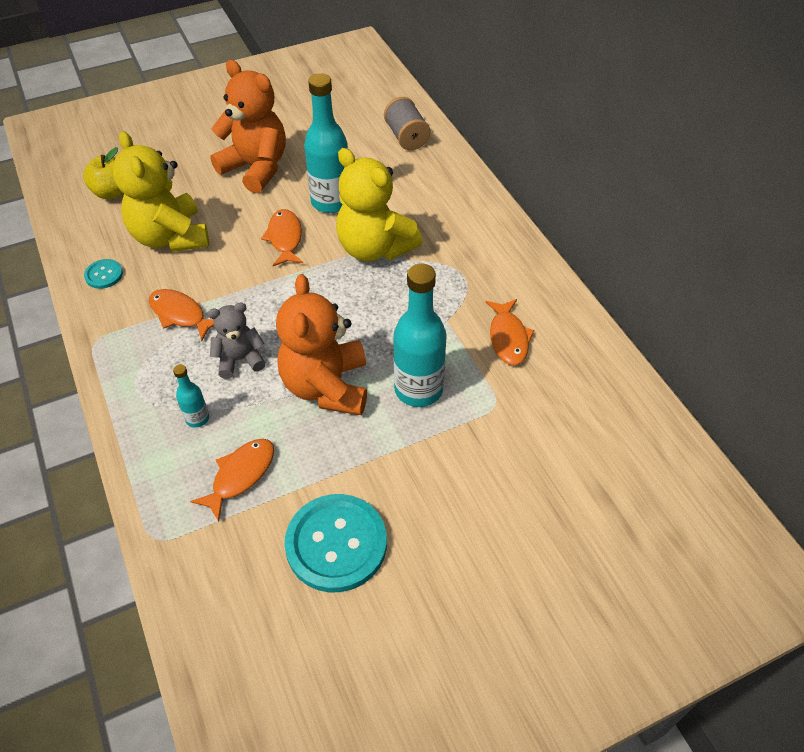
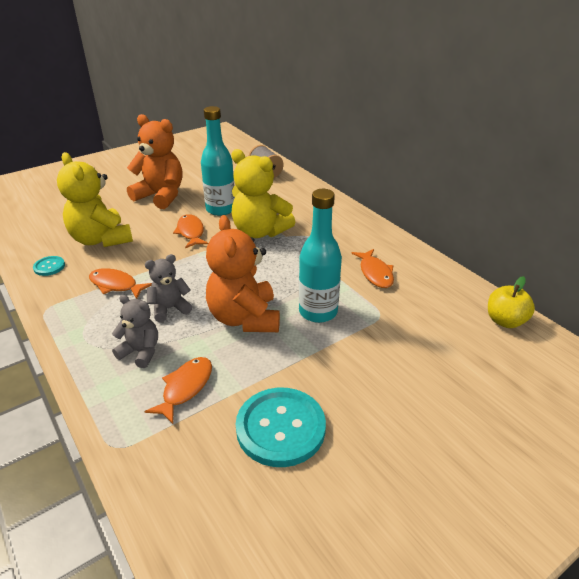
camera: 10 degrees left, 15 degrees down
(112, 192) = (52, 218): yellow apple -> yellow apple (505, 321)
(197, 418) = (141, 352): turquoise bottle -> grey teddy bear

